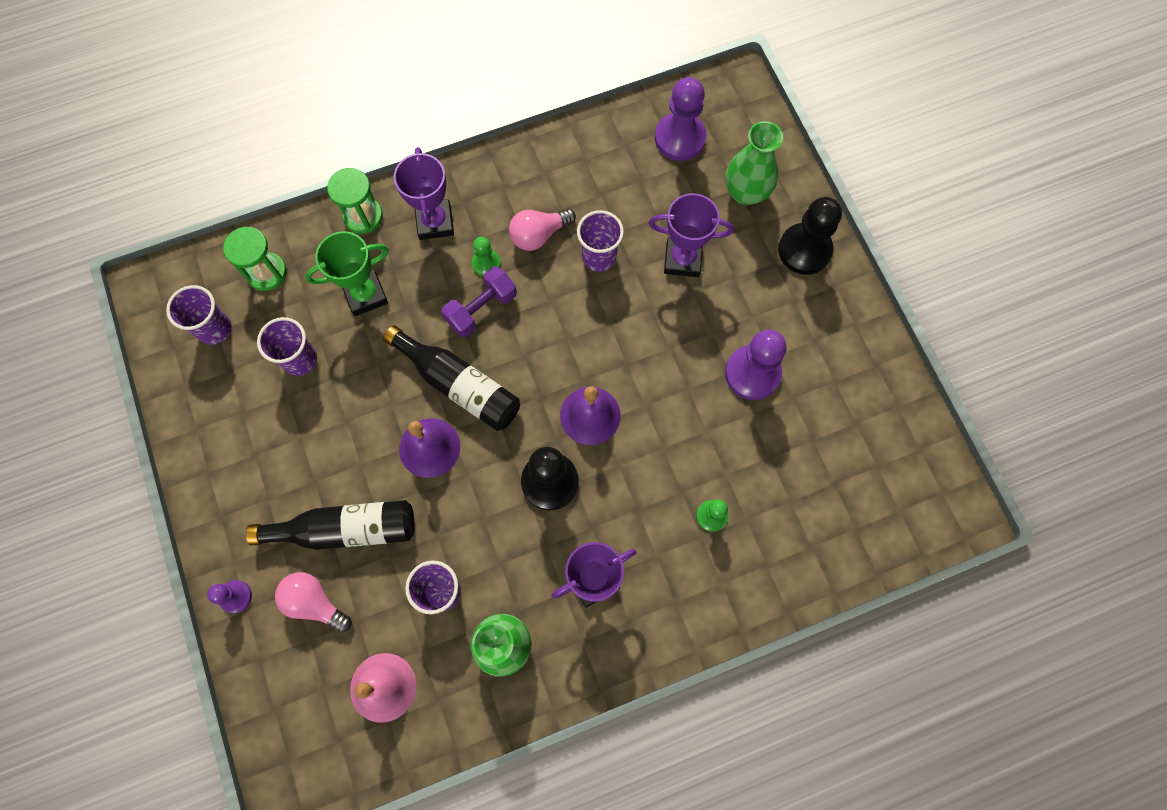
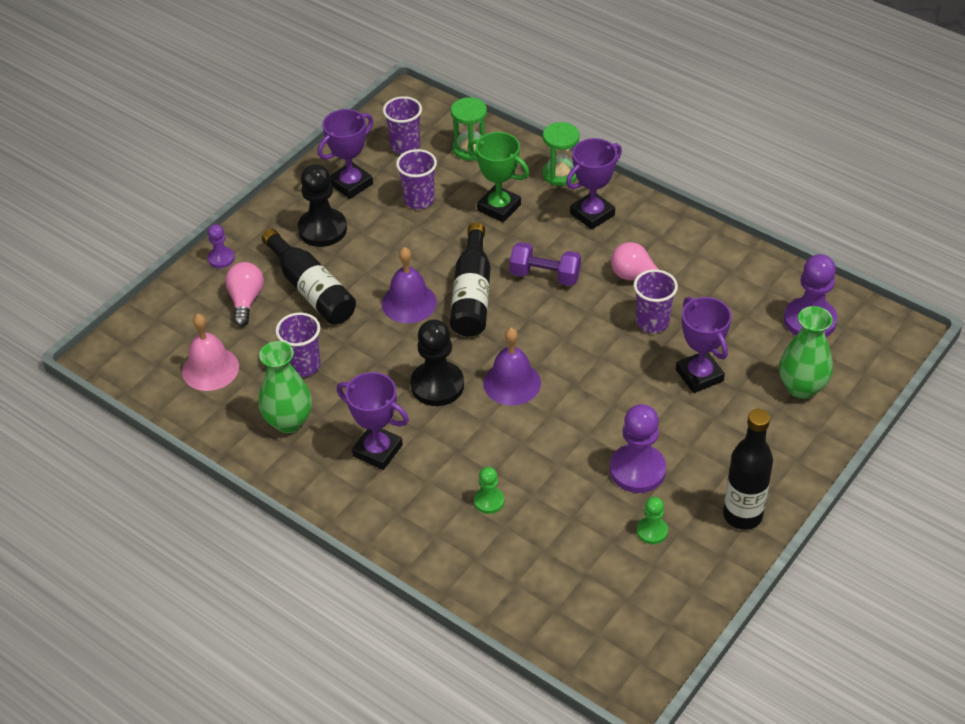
camera: 60 degrees right, 25 degrees down
(228, 410) = (351, 184): none -> purple trophy
(486, 263) = (585, 259): green pawn -> green pawn (652, 531)
(804, 250) = (785, 453): black pawn -> black pawn (322, 229)
(847, 324) = (742, 515): none -> black bottle

